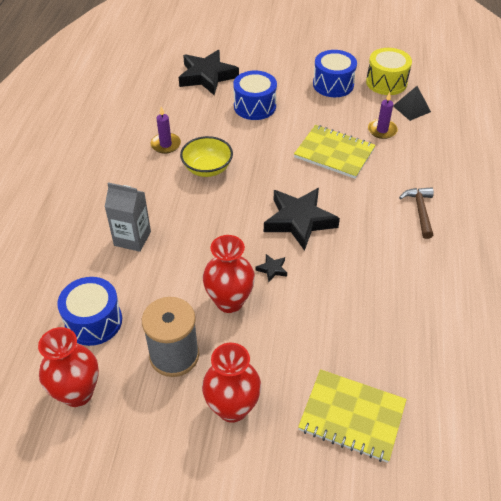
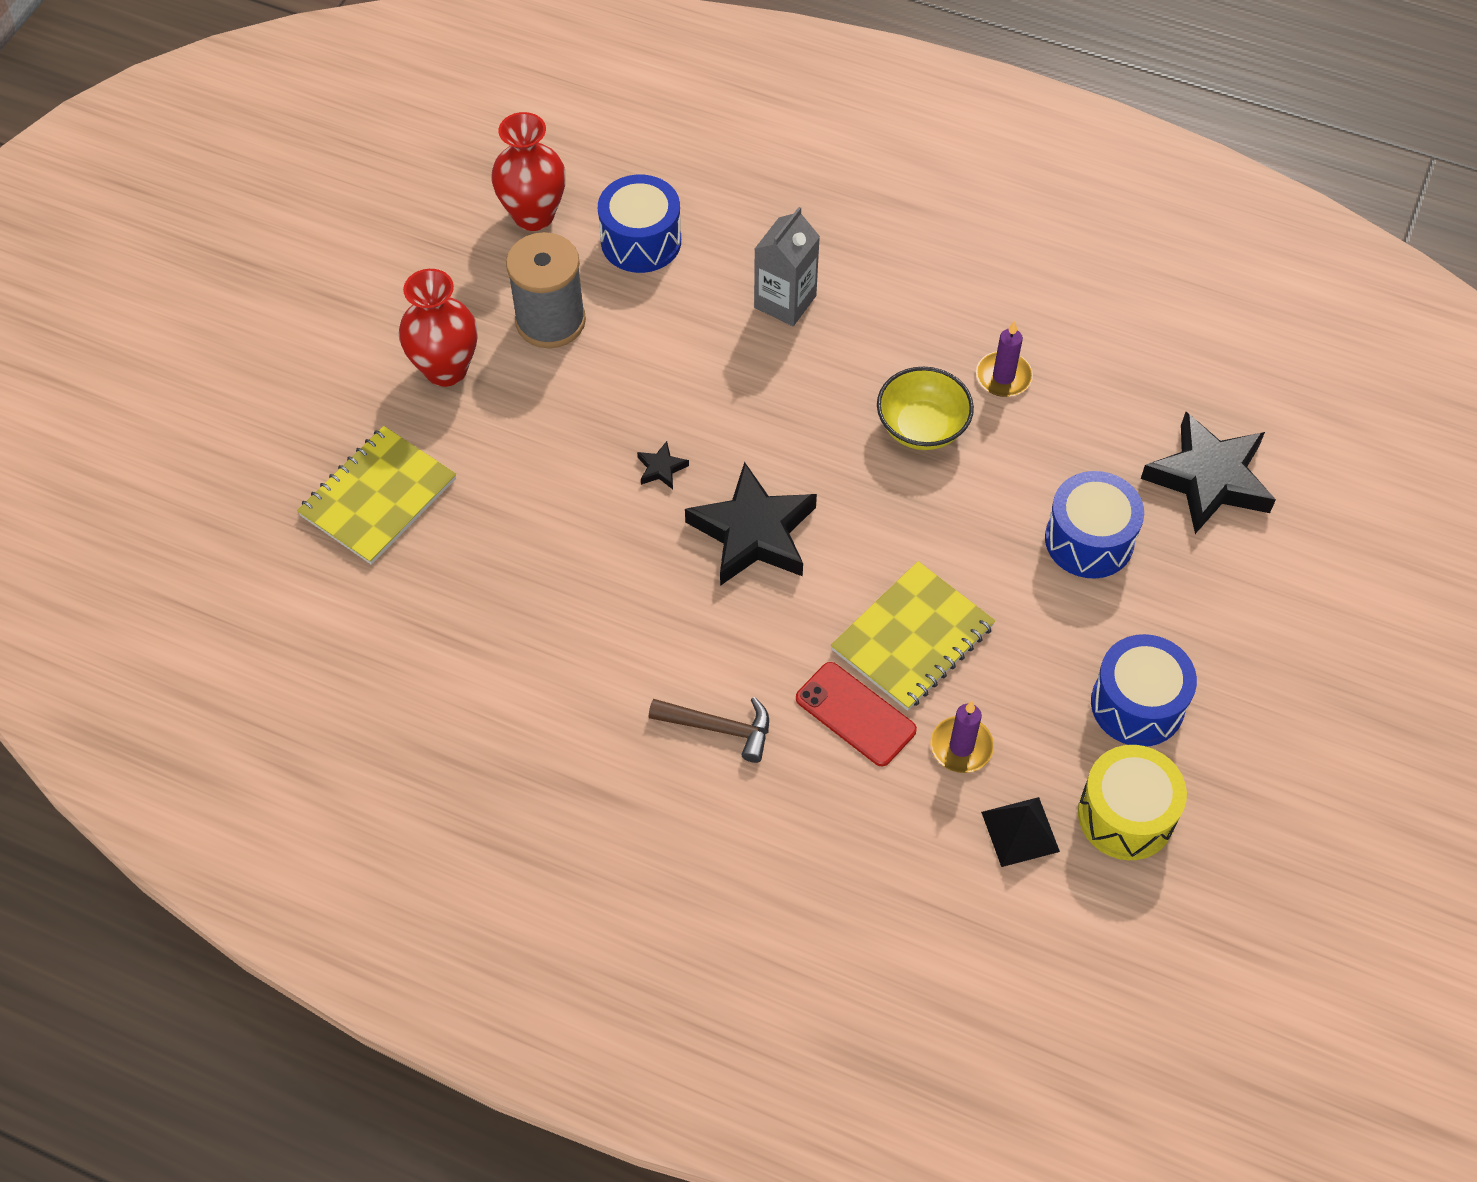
camera: 105 degrees right, 10 degrees up
(229, 301) = (619, 401): red vase -> none
(385, 165) = (855, 714): none -> red phone

